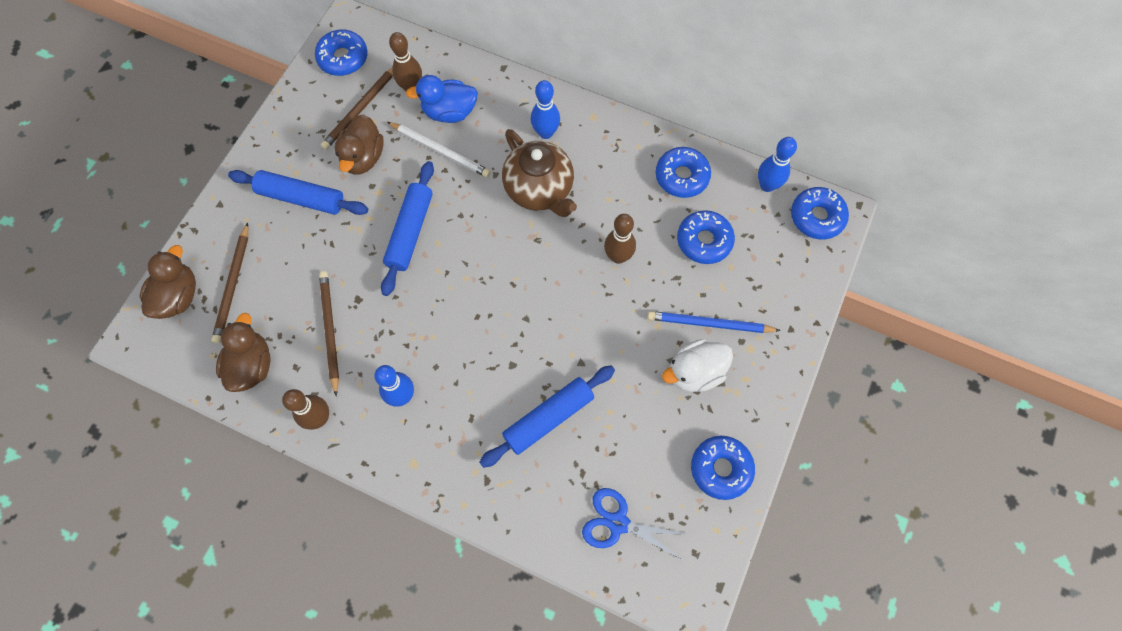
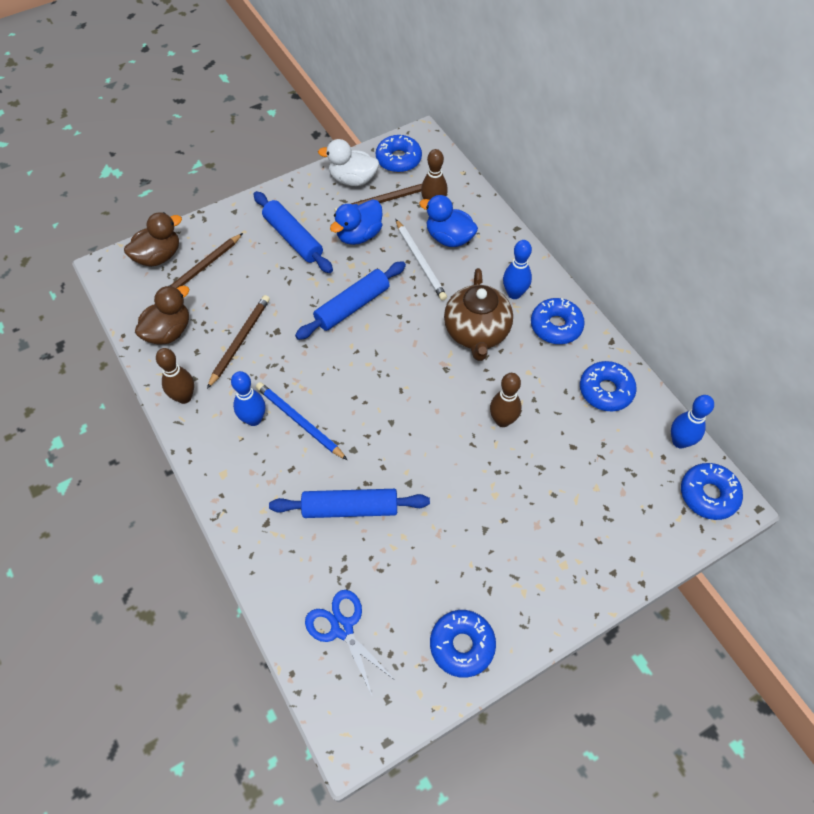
camera: 35 degrees right, 10 degrees down
(363, 158) = (359, 235): brown duck -> blue duck
(694, 372) = (498, 552): white duck -> white duck (352, 179)
(704, 241) = (587, 452): blue donut -> blue donut (556, 326)
(709, 324) = (541, 522): blue pencil -> blue pencil (299, 421)

